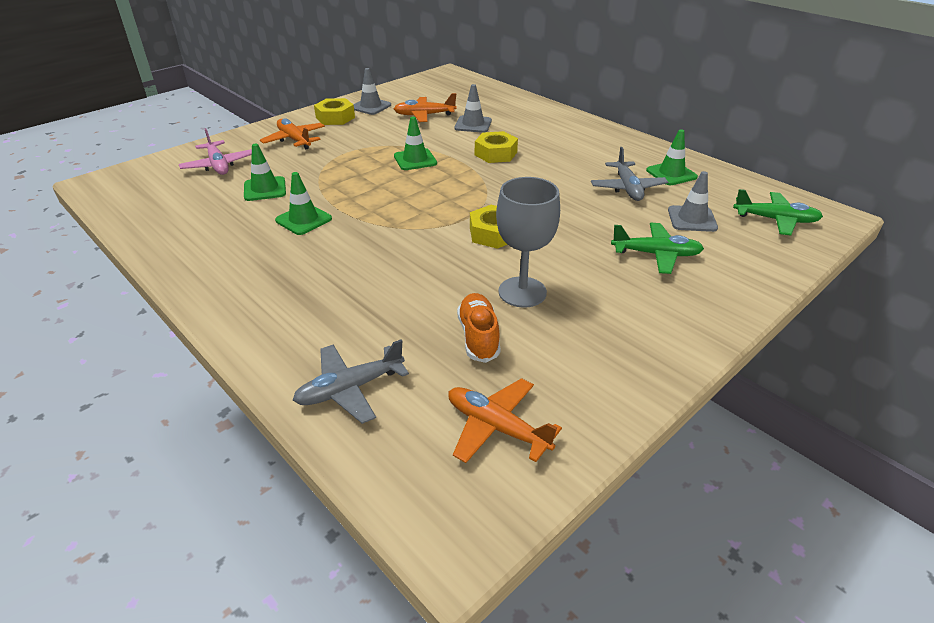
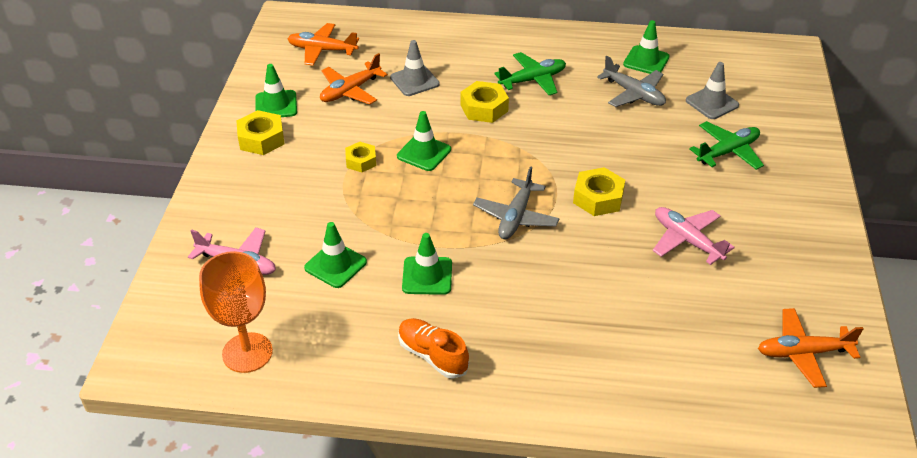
camera: 40 degrees left, 5 degrees up
(147, 205) = (247, 352): none -> orange goblet
(294, 140) = (265, 190): orange plane -> orange plane (322, 50)
(350, 389) = (687, 392): grey plane -> grey plane (516, 217)
(370, 106) = (276, 105): grey traffic cone -> green traffic cone
(370, 148) = (361, 161): none -> yellow nut
(478, 337) = (708, 296): orange shoe -> orange shoe (432, 355)
(522, 292) = (687, 240): grey goblet -> pink plane
(775, 220) = (762, 74): green plane -> green plane (533, 80)

